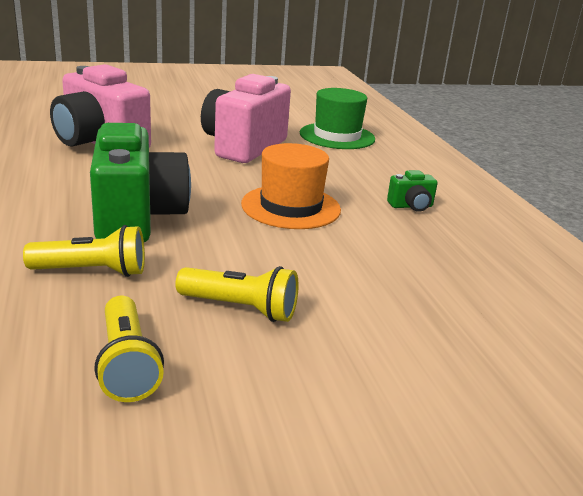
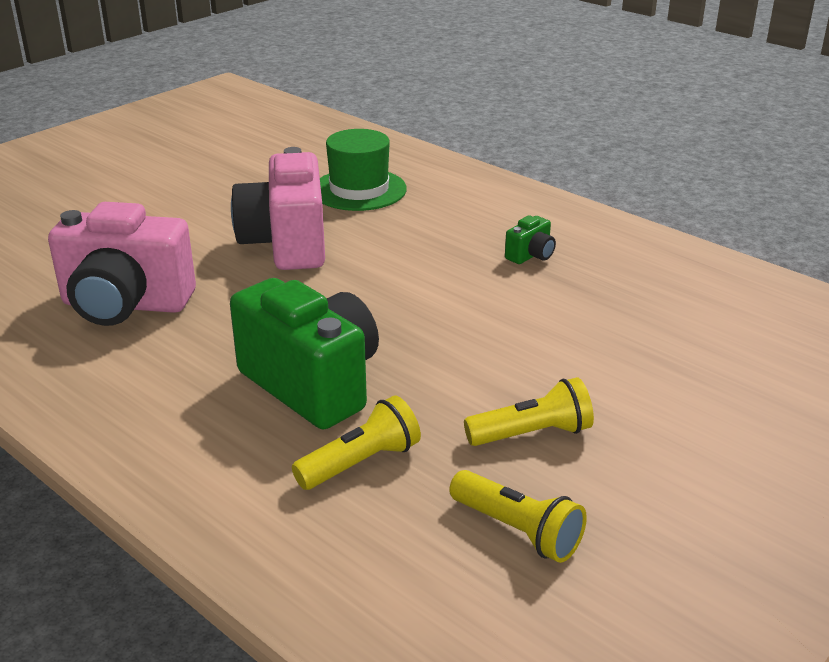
camera: 30 degrees left, 5 degrees up
(291, 207) = (432, 304): orange hat -> none

